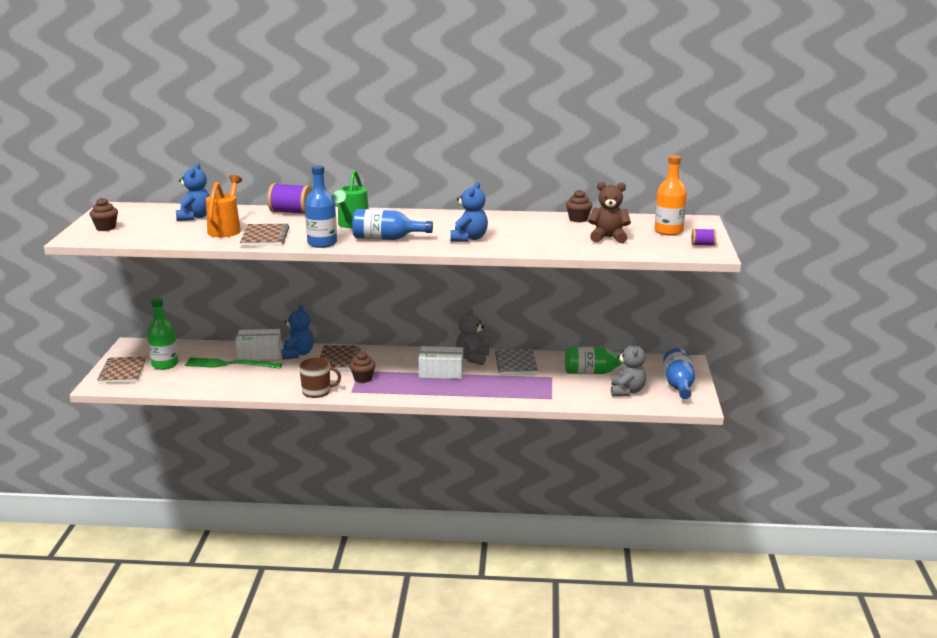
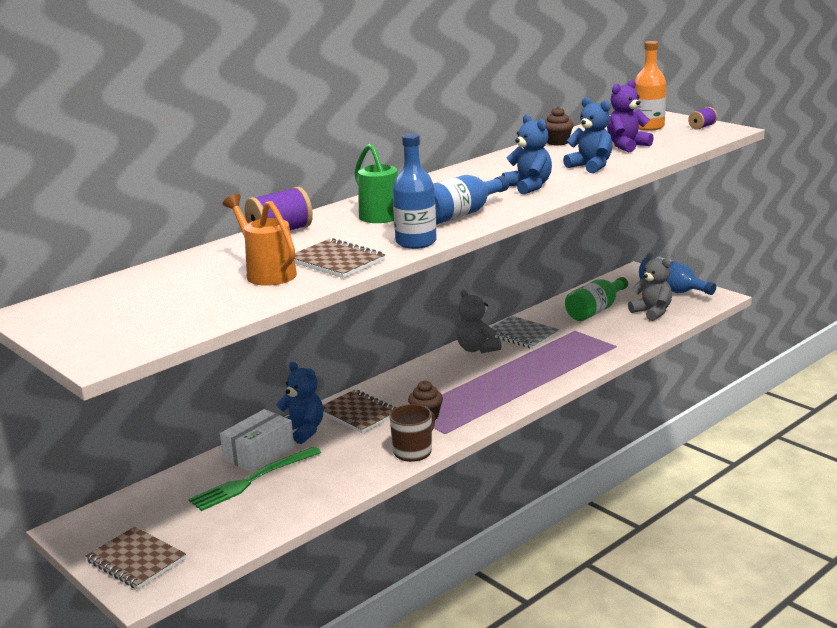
camera: 45 degrees left, 0 degrees up
(106, 228) = (102, 333): brown cupcake -> none
(165, 364) = (172, 523): green bottle -> none
(195, 217) = (182, 278): blue teddy bear -> blue teddy bear (590, 166)
(441, 372) = (479, 373): white box -> none
(608, 238) = (627, 146): brown teddy bear -> purple teddy bear

